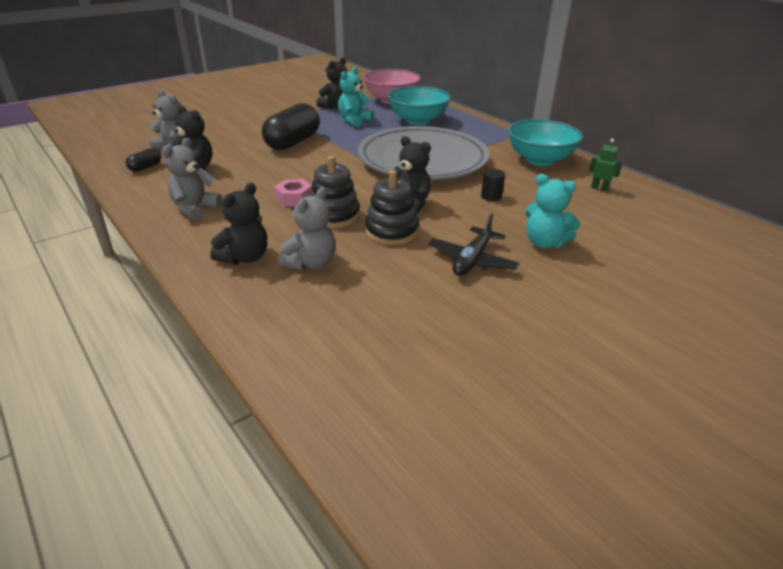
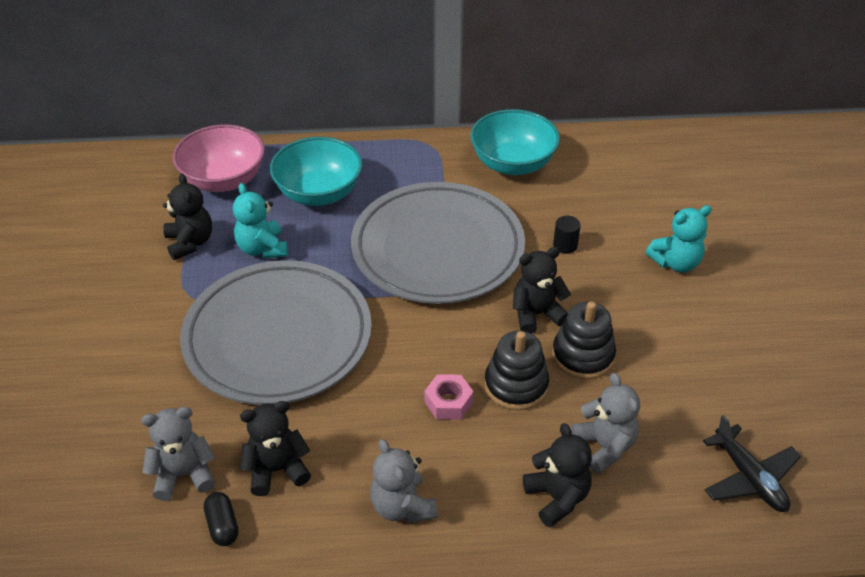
camera: 55 degrees left, 10 degrees up
(292, 142) = (278, 337): black capsule -> grey plate
(472, 260) = (674, 326): black plane -> black plane (749, 477)
(599, 188) = (604, 165): green robot -> none

